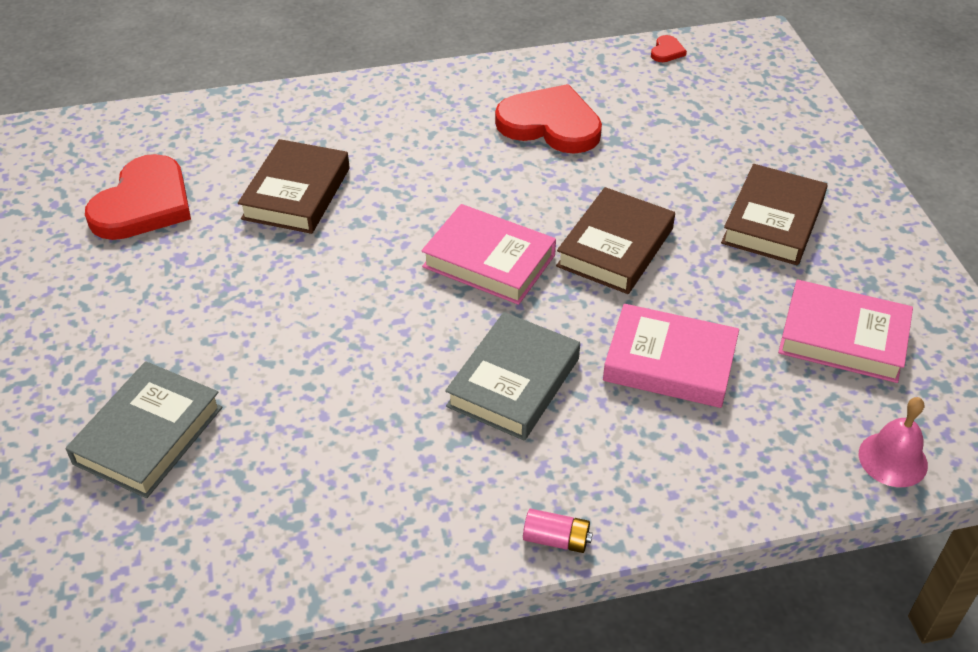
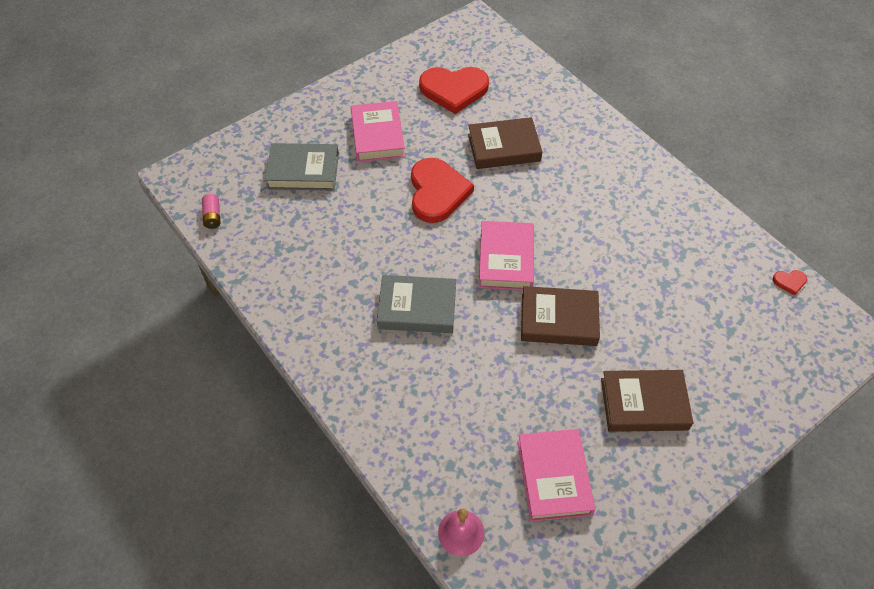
camera: 65 degrees right, 10 degrees up
(550, 124) = (654, 243): red heart -> red heart (437, 192)
(556, 539) = (318, 368): pink battery -> pink battery (212, 216)
(669, 363) = (475, 382): pink book -> pink book (377, 136)

